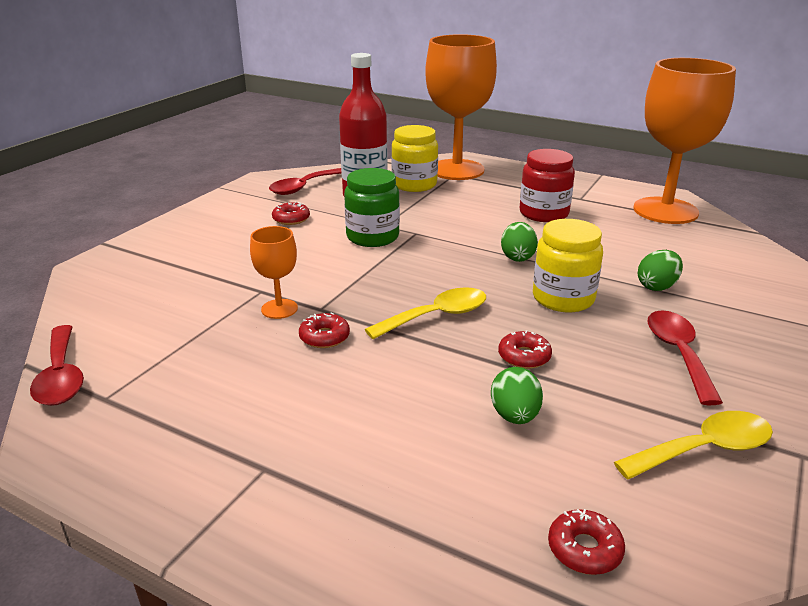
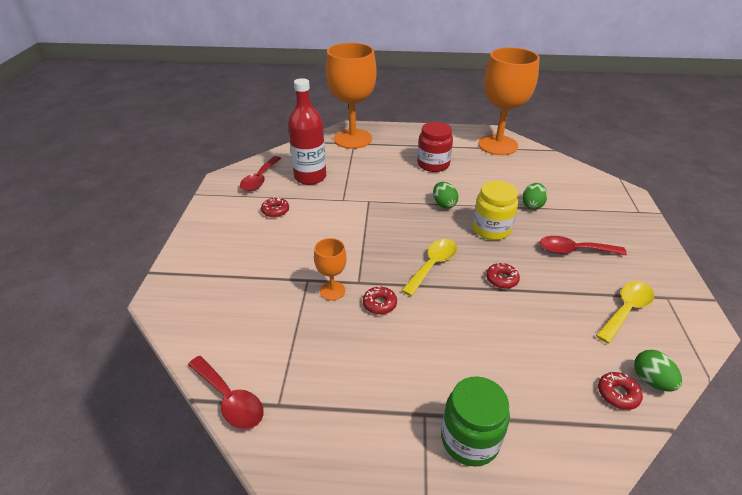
camera: 25 degrees left, 10 degrees up
(372, 237) = (344, 212): green jar -> green jar (470, 439)
(414, 184) = (335, 158): yellow jar -> none
(514, 416) = (527, 323): green egg -> green egg (651, 380)
(678, 353) = (574, 250): red spoon -> red spoon turned 60 degrees counterclockwise

